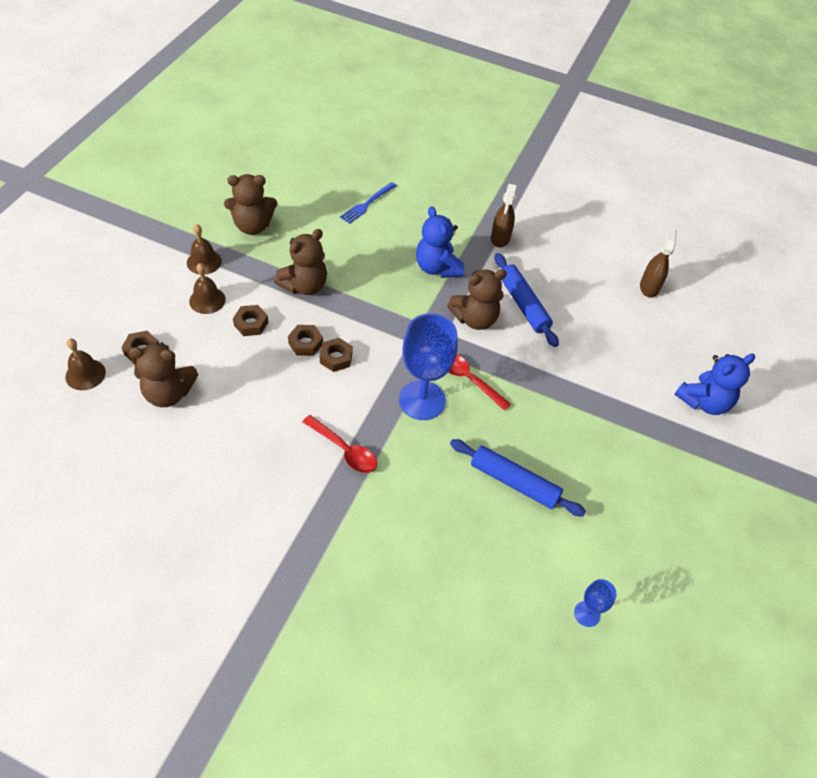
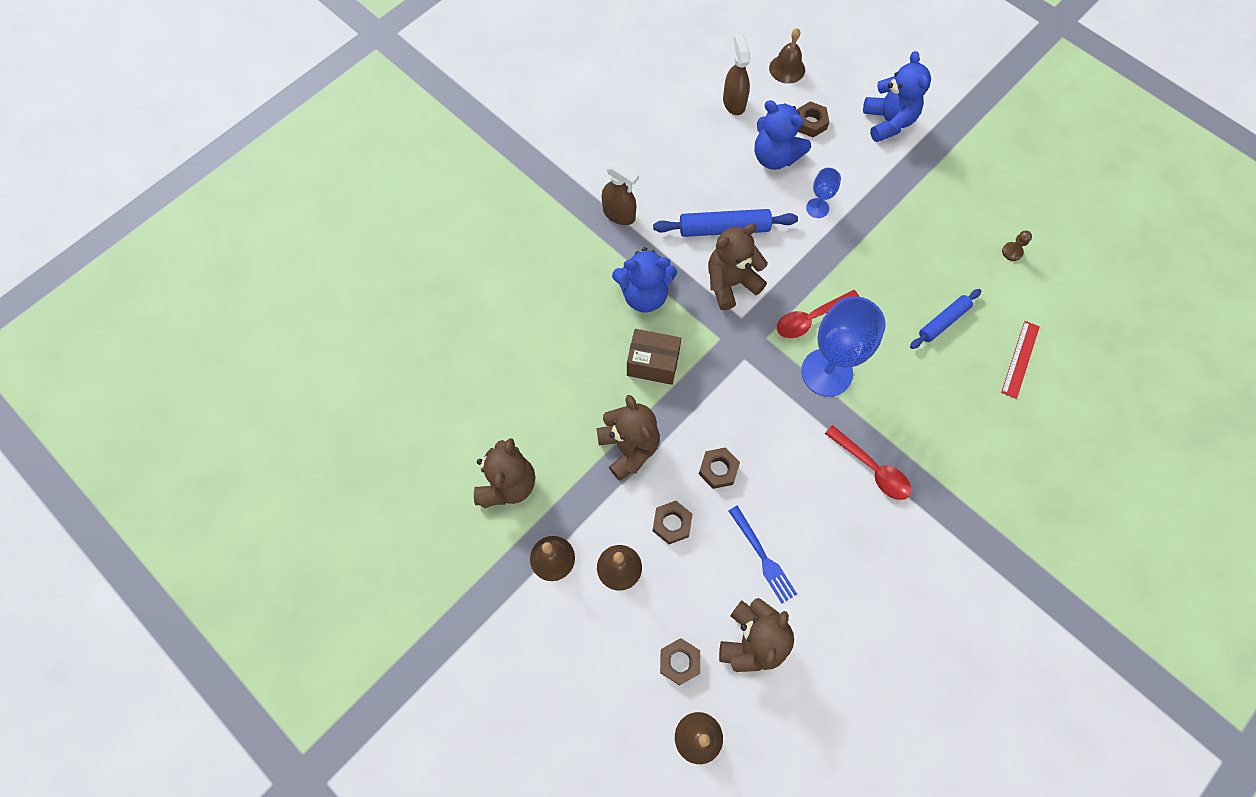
camera: 65 degrees left, 15 degrees up
(336, 358) = (748, 442): brown nut -> brown nut (810, 123)
(344, 450) = (872, 468): red spoon -> red spoon turned 75 degrees clockwise
(367, 204) = (514, 338): blue fork -> blue fork (763, 557)
(380, 285) = (653, 363): none -> brown box
(475, 319) = (731, 283): brown teddy bear -> brown teddy bear turned 120 degrees counterclockwise
(505, 556) = (1020, 359): none -> red ruler
(514, 482) = (943, 321): blue rolling pin -> blue rolling pin, size x0.66
(587, 614) = (1086, 313): blue goblet -> blue goblet (817, 208)
(613, 325) = (775, 157): none -> blue teddy bear
(621, 531) = (1012, 252): none -> brown pawn
(649, 287) = (734, 102): brown spray bottle -> brown spray bottle turned 45 degrees clockwise
(708, 316) = (787, 69): none -> brown bell

